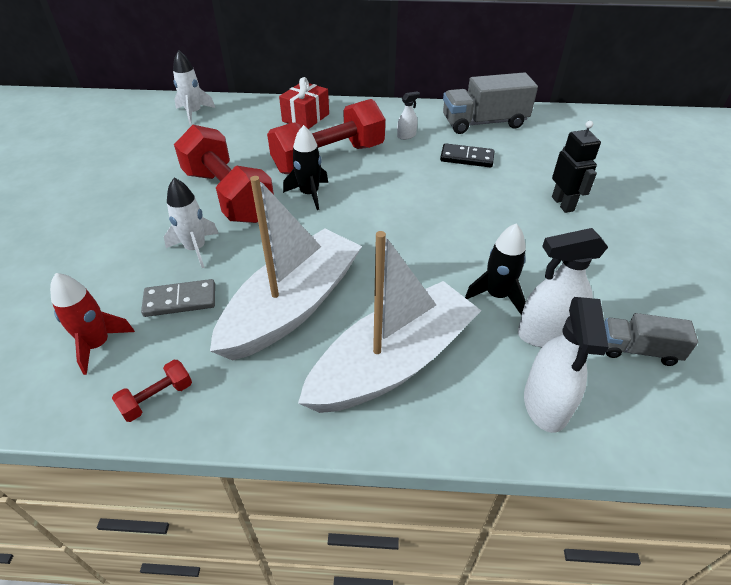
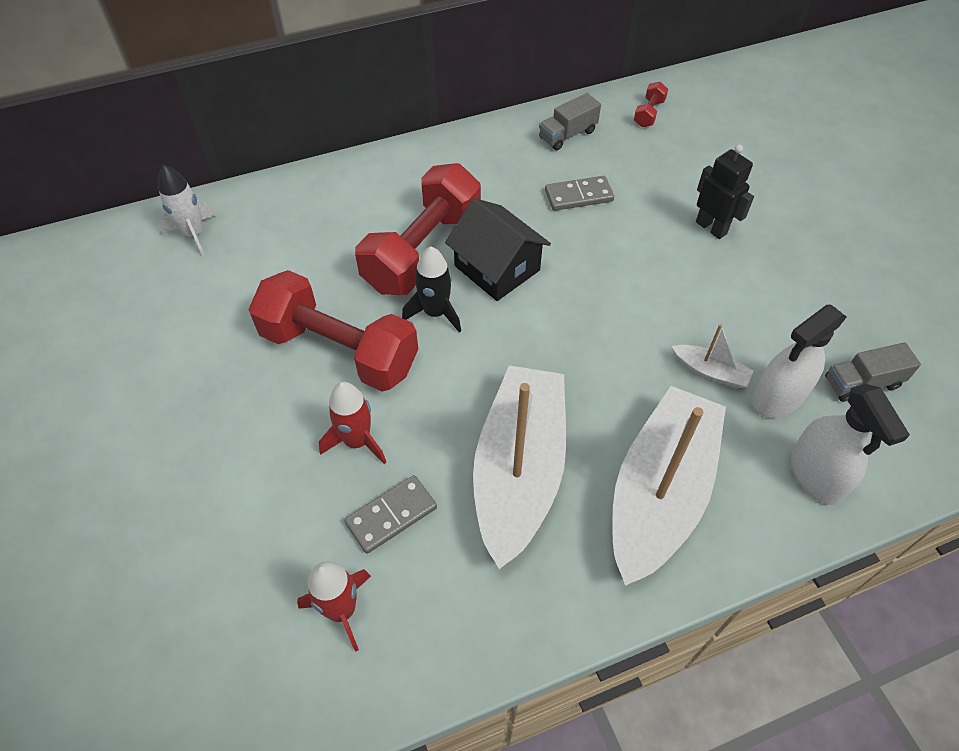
camera: 25 degrees left, 10 degrees up
(157, 398) = (457, 639): red dumbbell -> red dumbbell (648, 113)
(195, 249) = (357, 441): white rocket -> red rocket
(306, 118) = (350, 194): red gift -> none
(373, 182) = (497, 268): none -> black house
(406, 136) = (491, 184): white spray bottle -> none
(467, 158) = (578, 196): black domino -> grey domino
(484, 123) = (567, 135): grey truck -> grey truck, size x0.58
(497, 295) = (710, 372): black rocket -> white boat

